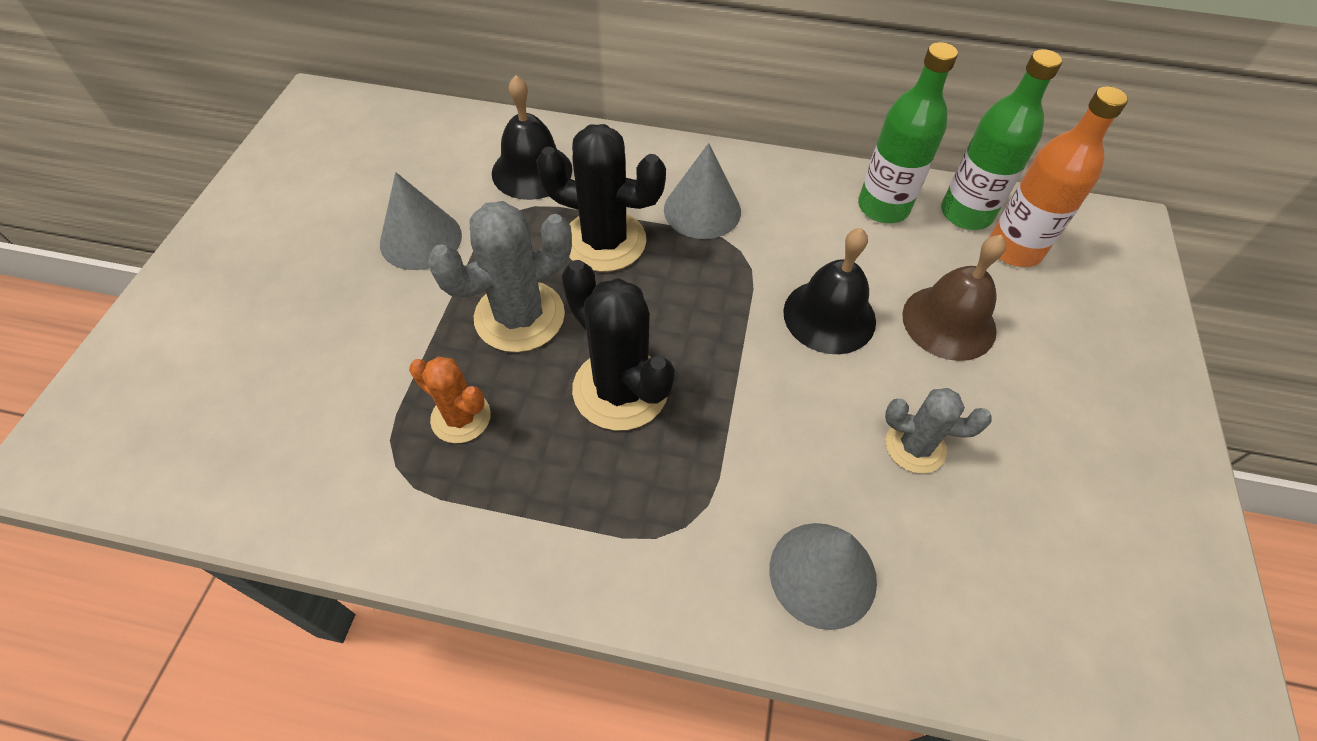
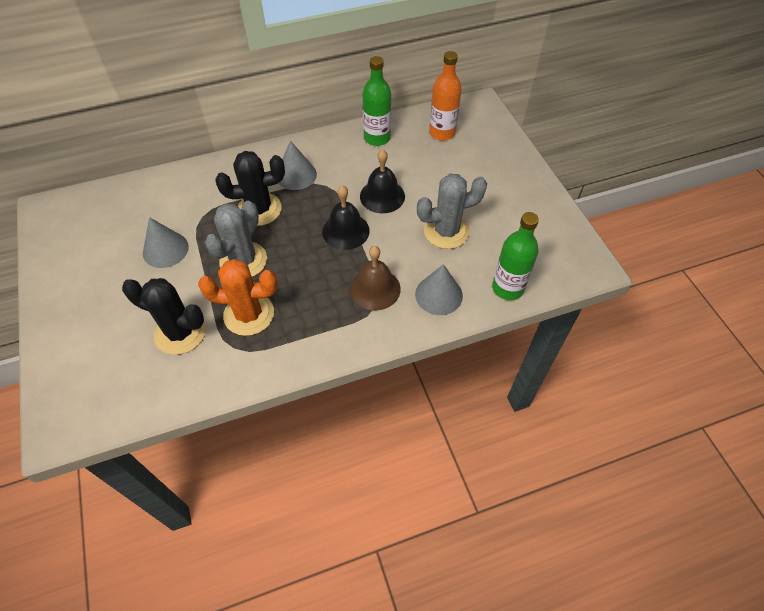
camera: 30 degrees left, 0 degrees up
(461, 417) = (249, 314): orange cactus -> orange cactus, size x1.66
(532, 171) = (198, 192): black bell -> black bell (345, 231)
(620, 389) = (312, 268): black cactus -> black cactus (180, 332)
(915, 446) = (446, 231): grey cactus -> grey cactus, size x1.66
(949, 322) = (432, 176): brown bell -> brown bell (375, 289)
(966, 213) = (414, 126): green bottle -> green bottle (507, 288)

